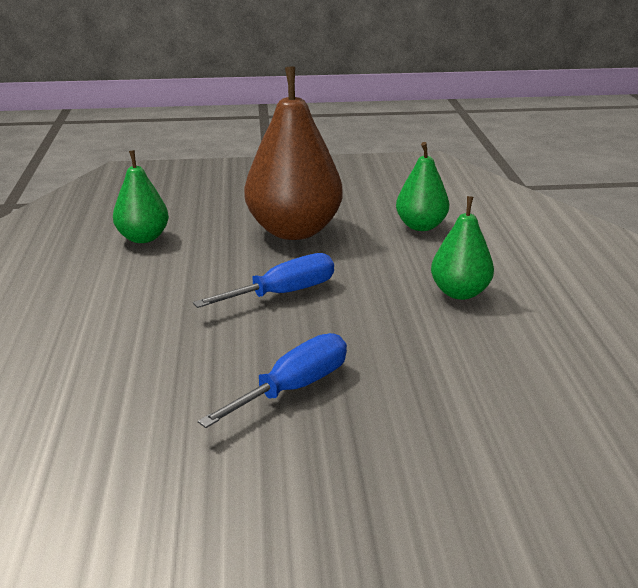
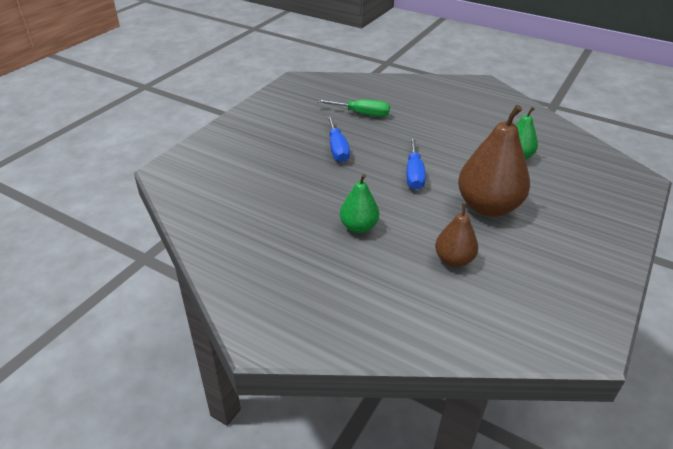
camera: 125 degrees right, 10 degrees up
(119, 416) = (362, 114): none -> green screwdriver
(421, 226) = (453, 260): green pear -> brown pear

